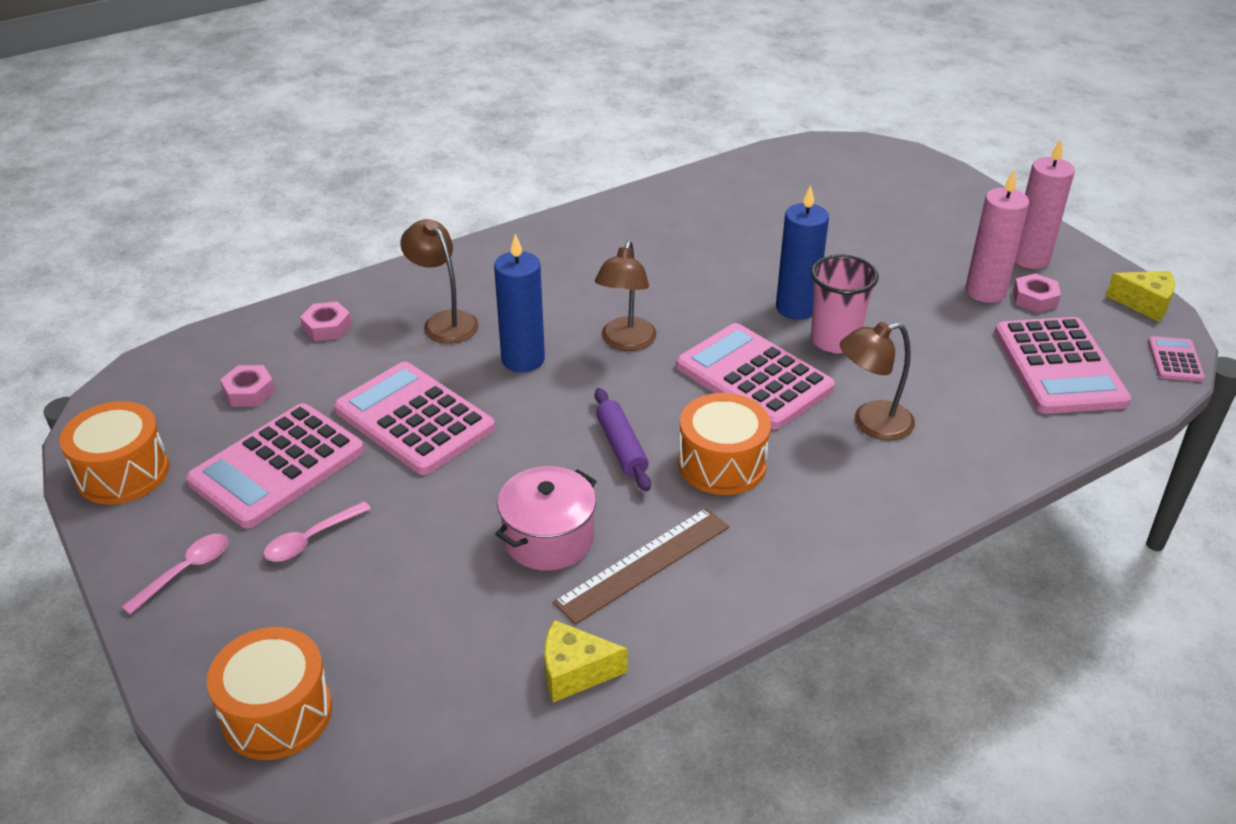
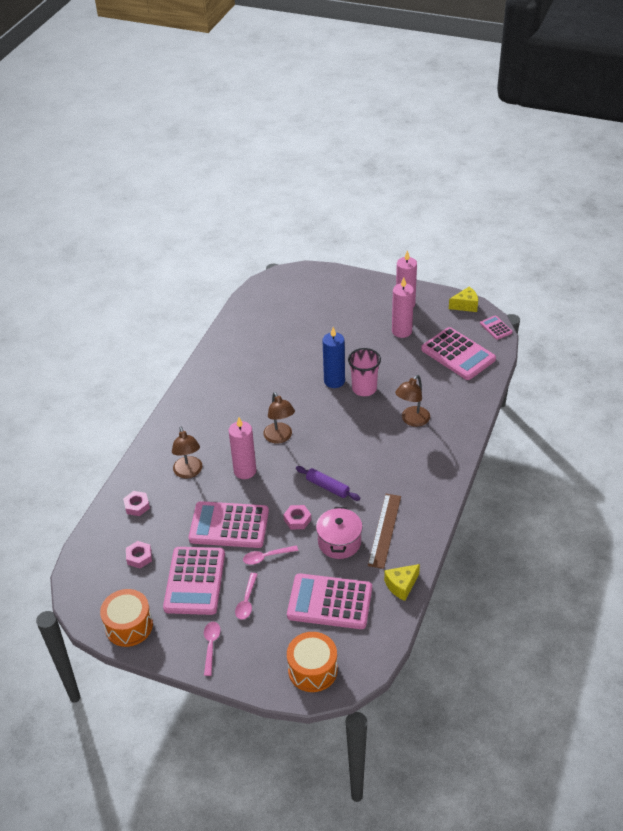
camera: 35 degrees left, 5 degrees up
(414, 493) = (266, 557): none -> pink spoon
(444, 321) = (189, 472): brown lamp -> brown lamp turned 120 degrees counterclockwise
(523, 359) = (245, 471): blue candle -> pink candle
(722, 464) = (373, 471): orange drum -> none
(754, 377) = (348, 425): pink calculator -> pink calculator (330, 602)
(1034, 299) = (423, 325): pink nut -> pink nut (297, 519)

